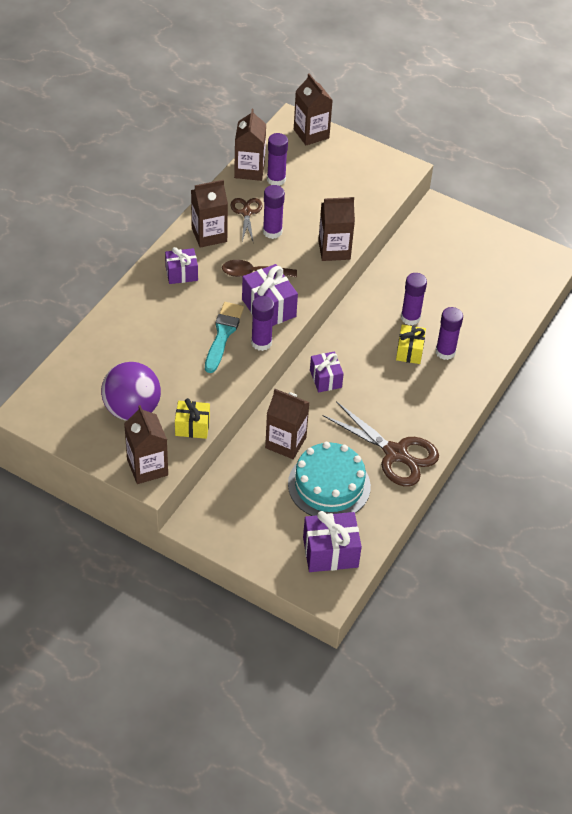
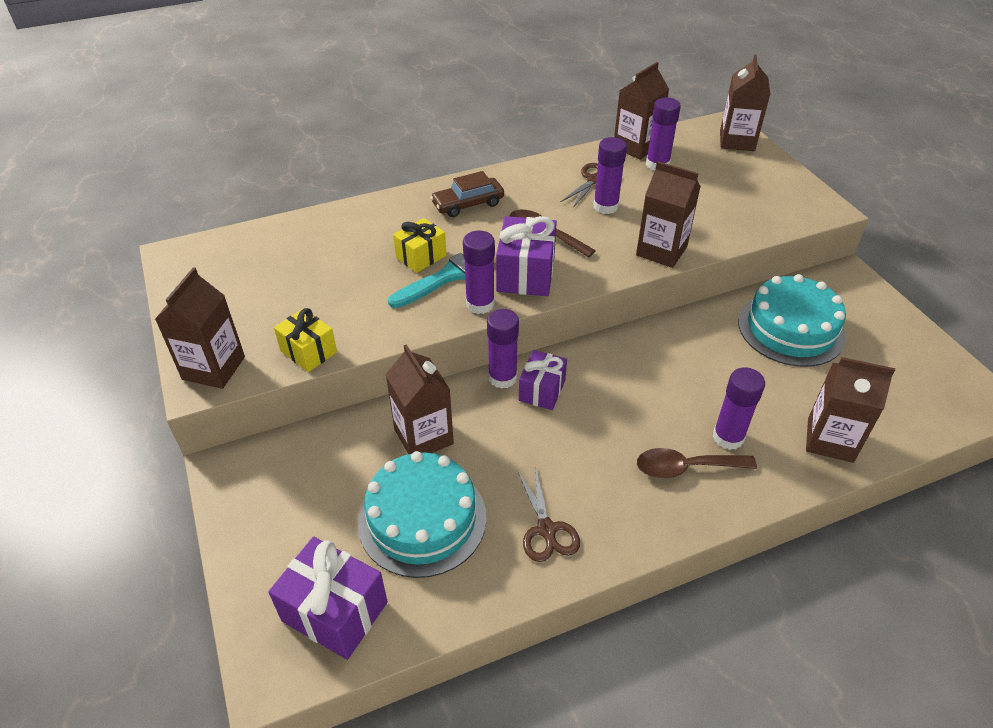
camera: 40 degrees right, 5 degrees down
(132, 409) = (271, 302): purple ball -> none
(181, 273) = (468, 204): purple gift -> brown car
(209, 235) = (534, 183): brown carton -> brown carton (830, 440)
(395, 453) = (546, 529): brown scissors -> brown scissors, size x0.56
(409, 351) = (678, 412): yellow gift -> yellow gift (421, 257)
(410, 318) = (713, 375): purple glue stick -> purple glue stick (502, 377)
(430, 264) = (791, 329): none -> turquoise cake
(437, 381) = (686, 467): none -> brown spoon

